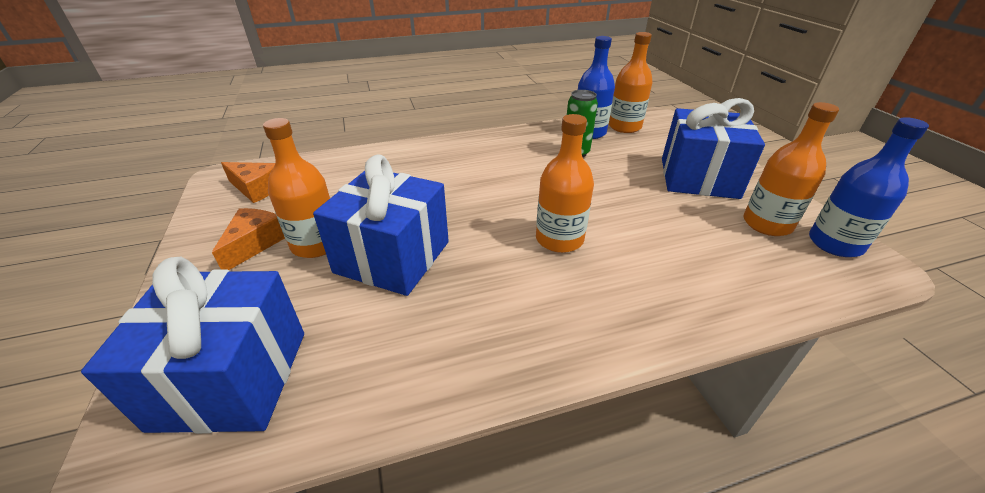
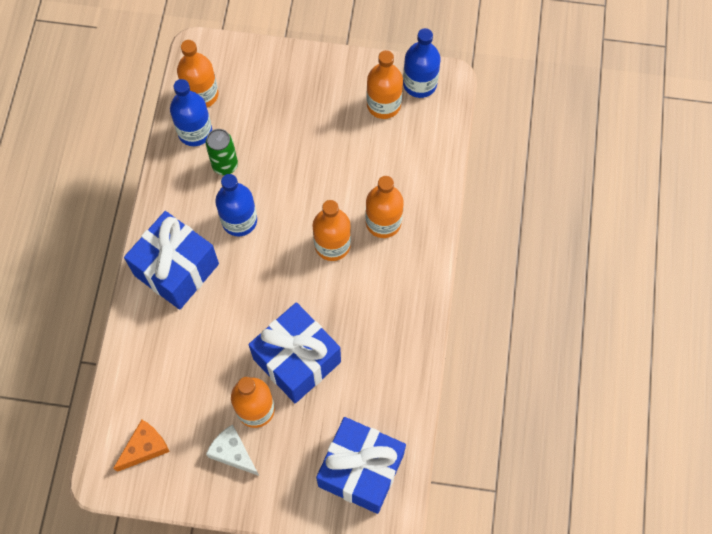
camera: 65 degrees left, 30 degrees up
(255, 244) = (233, 453): orange cheese -> white cheese
(530, 174) = (239, 220): none -> blue bottle
(629, 272) = (383, 222): none -> orange bottle
(698, 178) = (311, 101): blue gift -> blue gift (176, 269)

